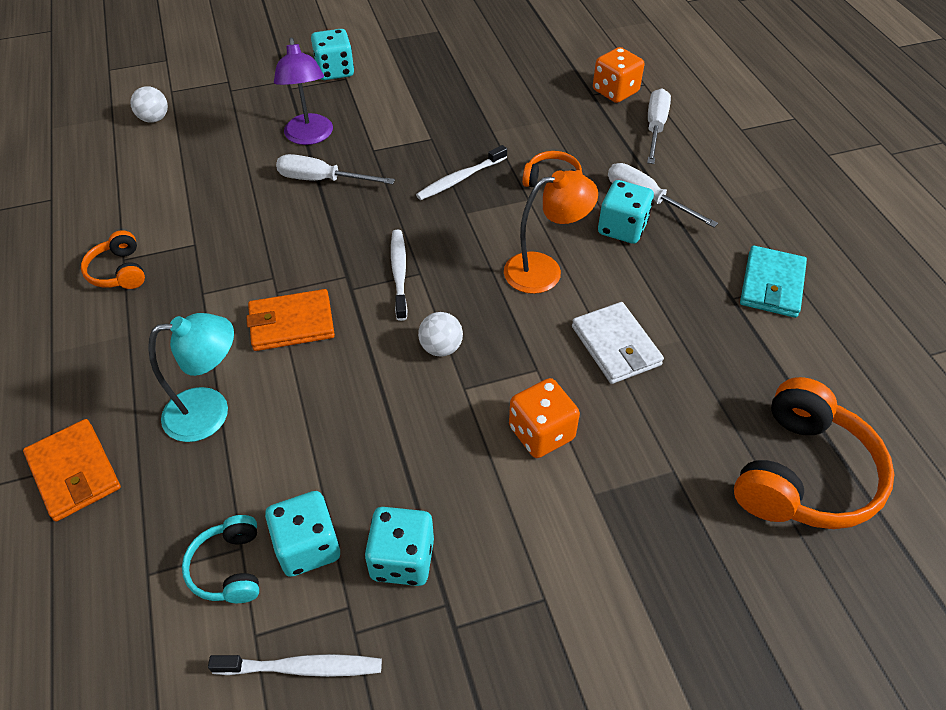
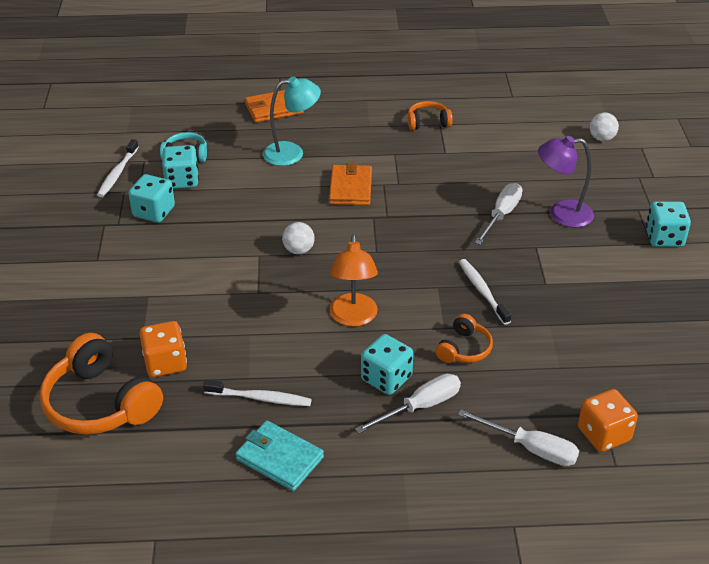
camera: 105 degrees right, 10 degrees down
(210, 412) = (292, 153): turquoise lamp -> turquoise lamp turned 105 degrees counterclockwise
(399, 273) = (380, 241): white toothbrush -> white toothbrush (260, 398)
(541, 433) = (205, 282): orange dice -> orange dice (165, 363)
(616, 346) = (259, 338): white wallet -> none

